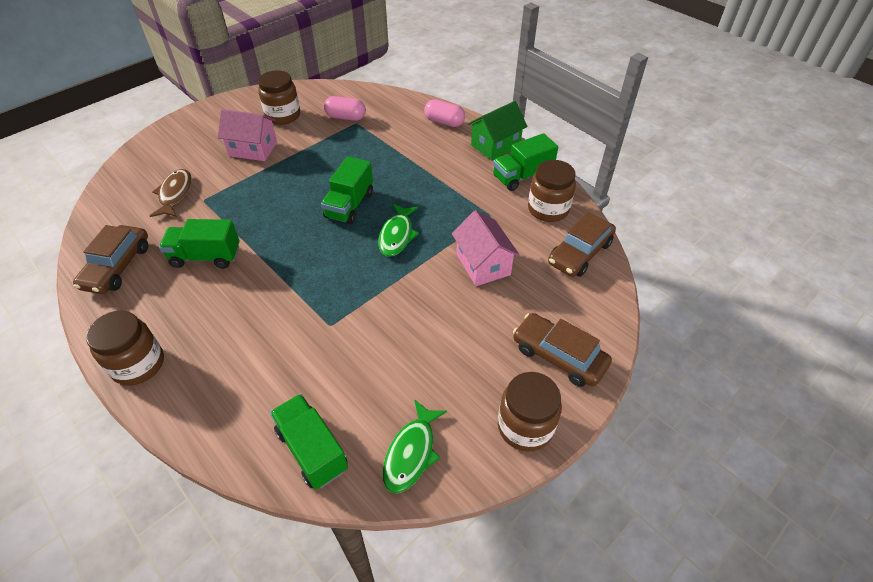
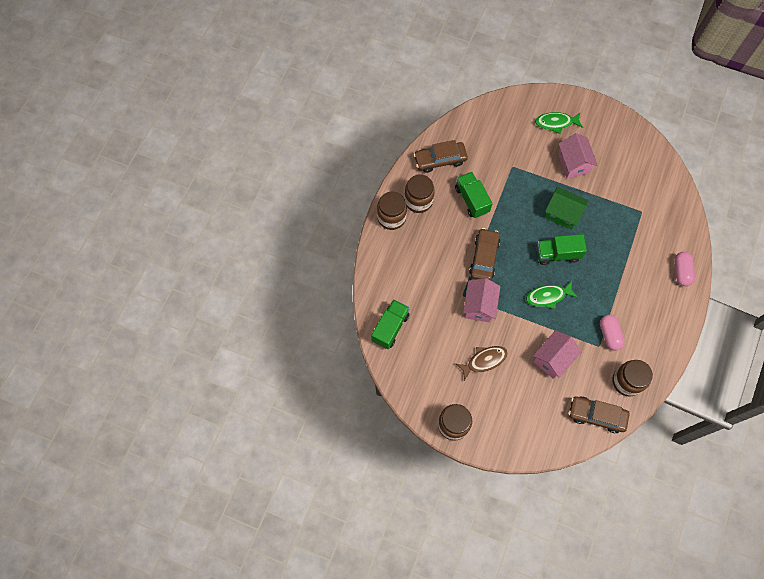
camera: 65 degrees right, 20 degrees up
(175, 194) = (507, 147): brown fish -> brown fish (484, 361)
(283, 116) = (619, 159): brown jar -> brown jar (418, 201)
(346, 117) = (643, 201): pink capsule -> pink capsule (609, 334)
(359, 312) = (479, 305): none -> pink house
(411, 452) = (412, 374): green fish -> green fish (556, 123)
(495, 145) = (675, 320): green house -> green house (562, 214)
(522, 176) = (651, 352): green truck -> none
(559, 356) = (507, 428): brown car -> brown car (484, 258)

